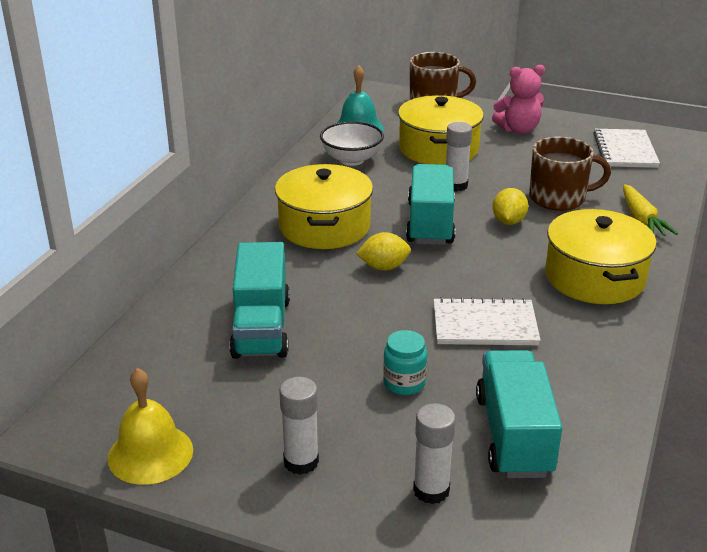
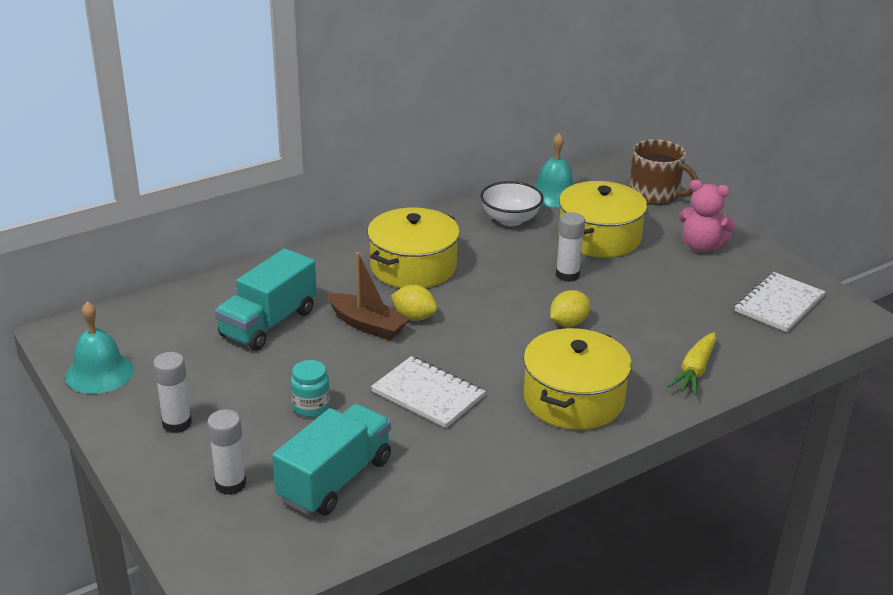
camera: 35 degrees right, 0 degrees up
(150, 453) = (99, 373): yellow bell -> turquoise bell
(353, 290) = (367, 325): none -> brown boat
(430, 223) = (499, 298): turquoise truck -> none
(558, 198) = (644, 321): brown mug -> none

